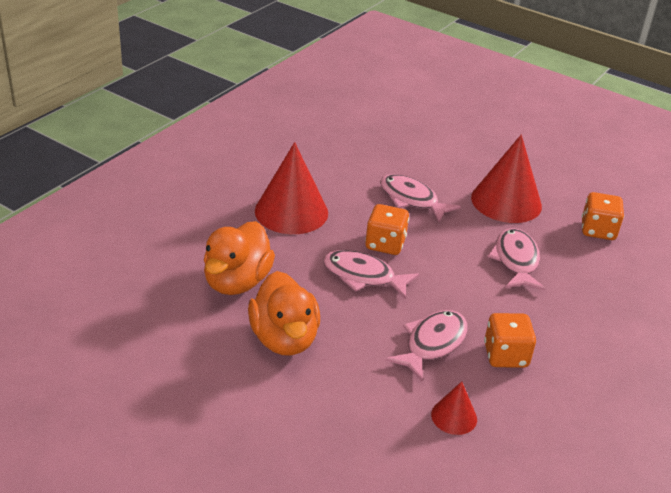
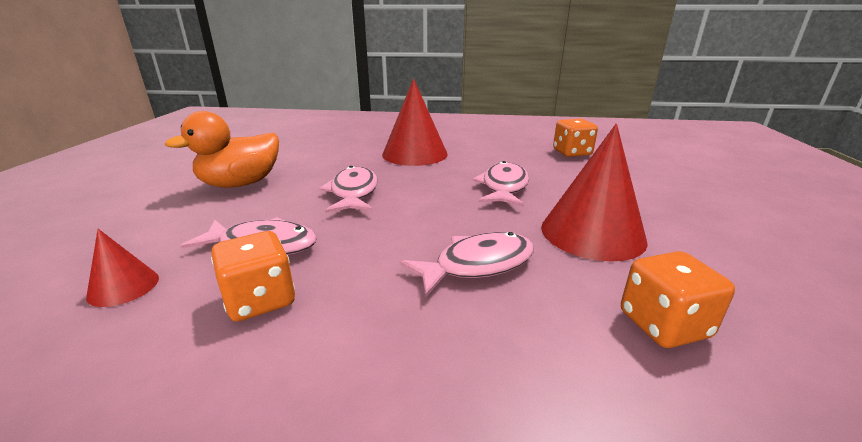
camera: 65 degrees right, 10 degrees down
(237, 282) = (305, 158): orange duck -> none
(385, 244) = (414, 191): orange dice -> orange dice (572, 153)

